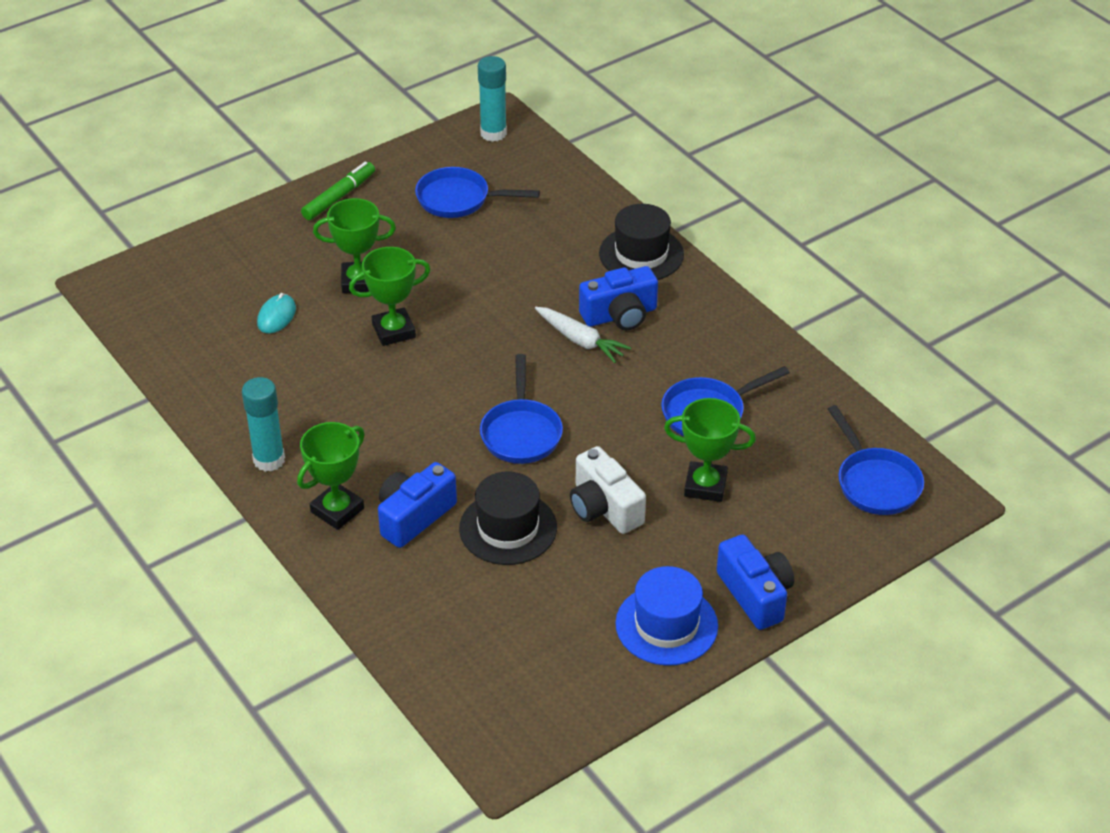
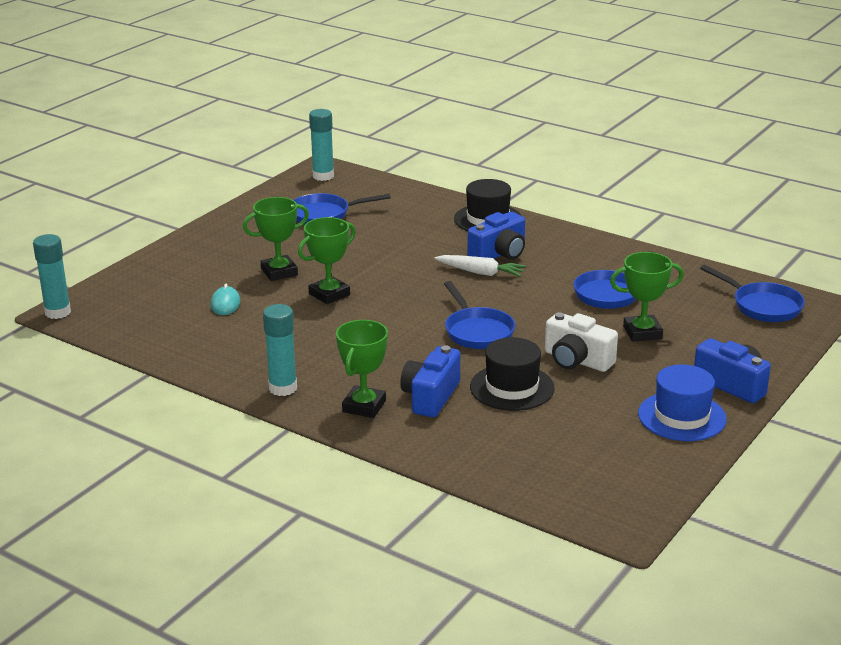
camera: 20 degrees left, 15 degrees down
(101, 284) = (57, 312): none -> turquoise glue stick
(339, 197) = (227, 229): green marker -> none

